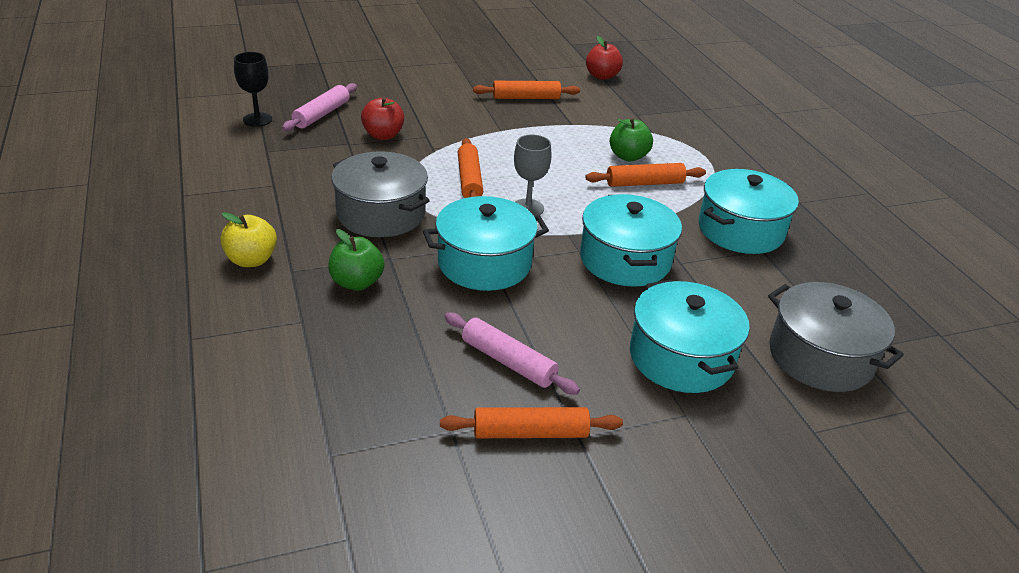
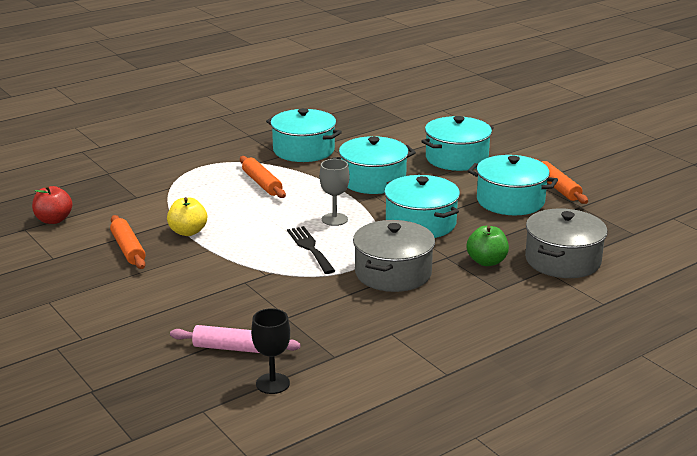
camera: 105 degrees left, 10 degrees down
(251, 260) = (502, 309): yellow apple -> yellow apple (188, 232)
(383, 135) = (258, 303): red apple -> none
(469, 180) = (310, 248): orange rolling pin -> black fork
(508, 361) = (510, 201): pink rolling pin -> turquoise pot
(628, 156) = (221, 193): green apple -> none
(820, 357) = (420, 127): grey pot -> grey pot (563, 260)

